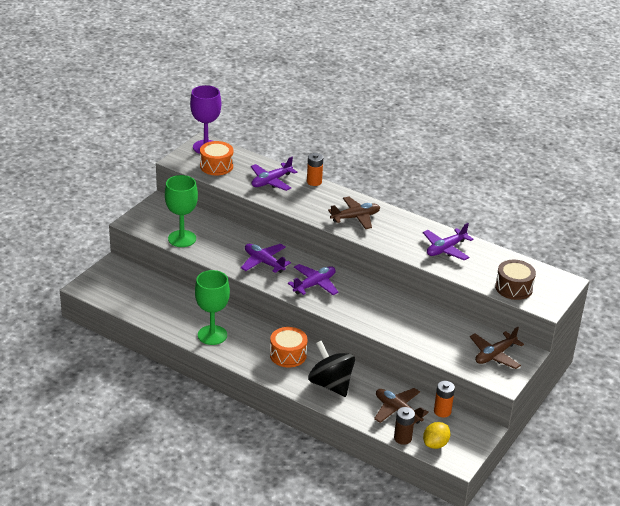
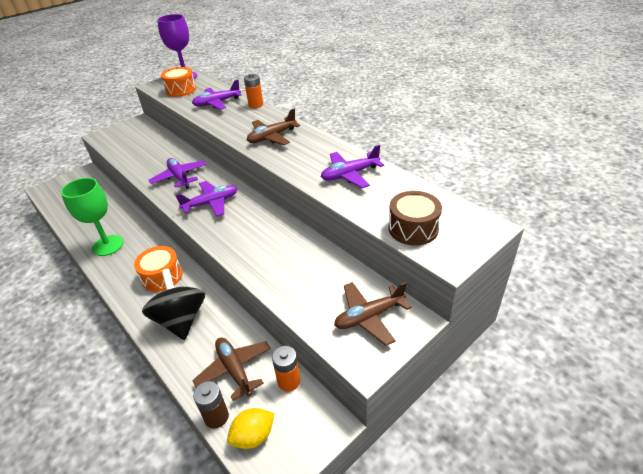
camera: 20 degrees right, 5 degrees up
(182, 239) = (127, 151): green goblet -> none
(355, 217) = (272, 137): brown plane -> brown plane turned 150 degrees clockwise

